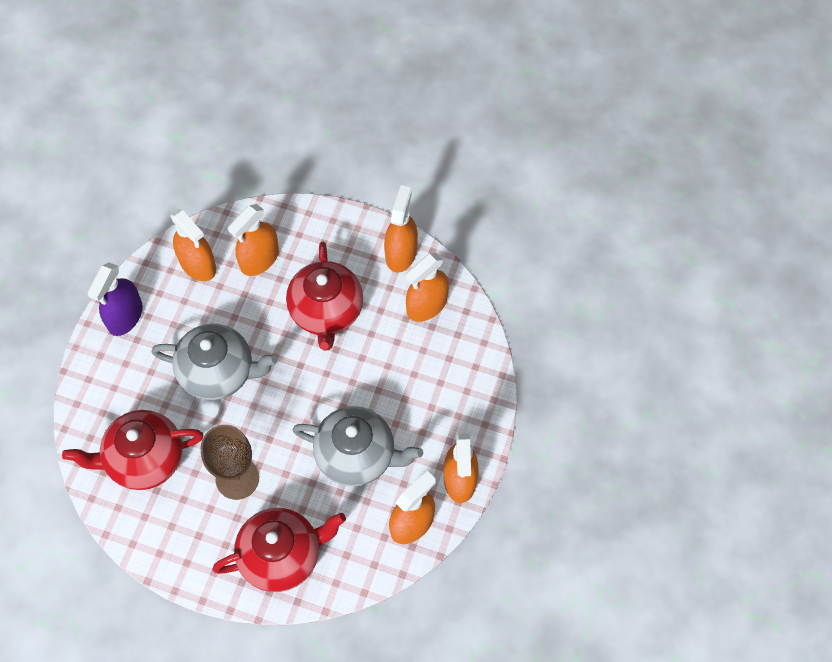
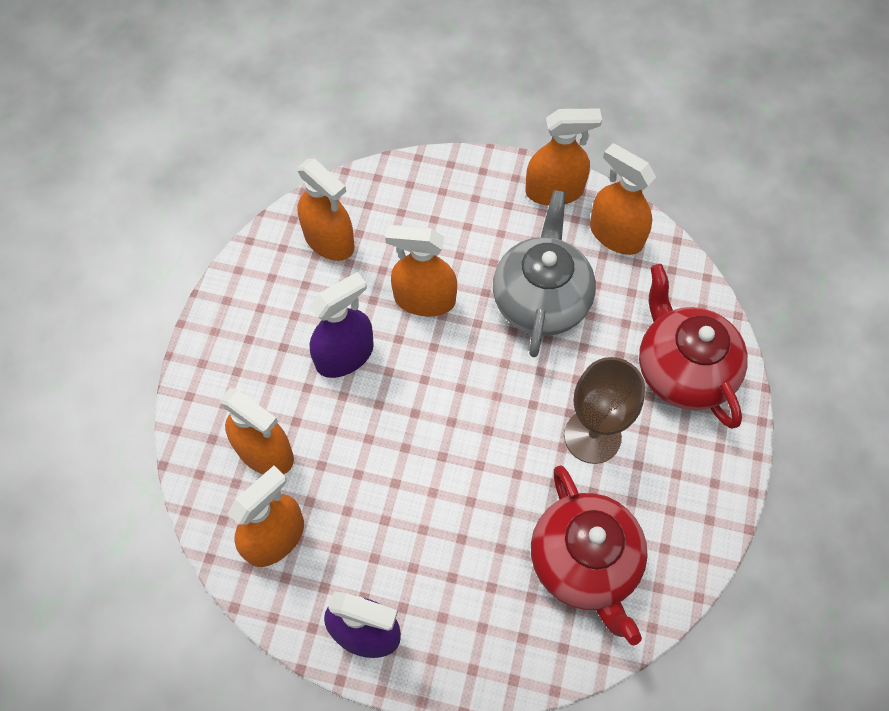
camera: 95 degrees left, 0 degrees up
(219, 372) = (445, 482): grey teapot -> none
(326, 312) = (344, 355): red teapot -> purple spray bottle
(401, 253) = (254, 275): orange spray bottle -> orange spray bottle (424, 299)

